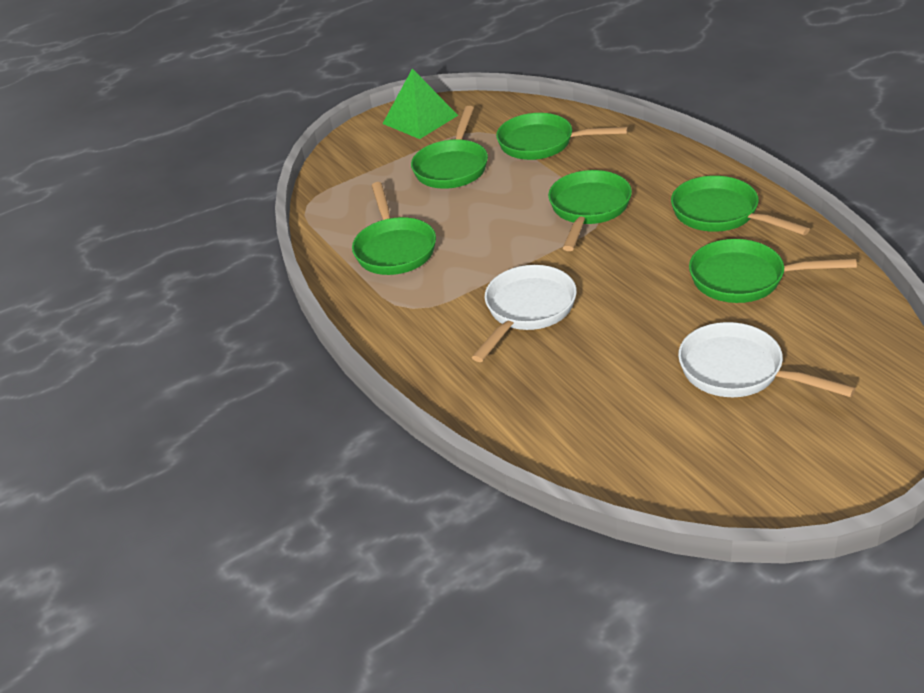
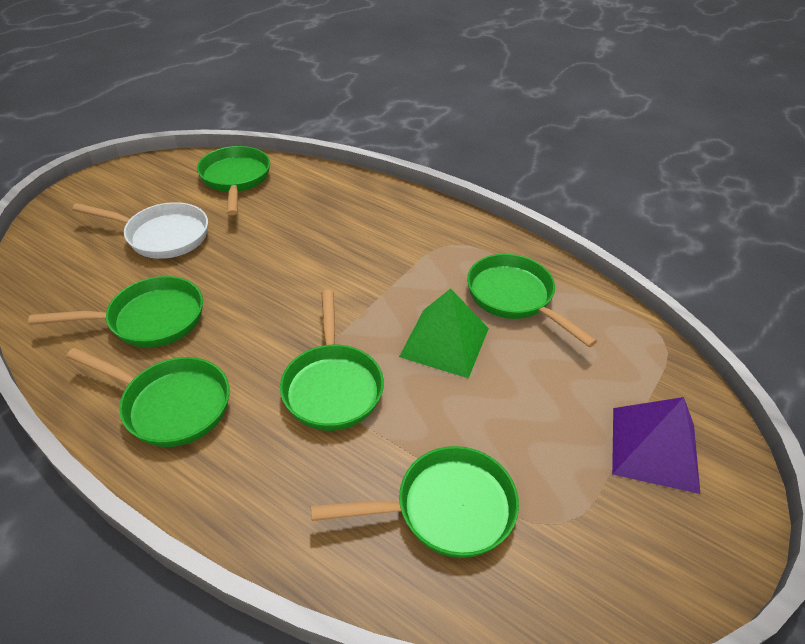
camera: 150 degrees right, 5 degrees up
(388, 151) = (654, 448): none -> purple pyramid
(420, 119) = (676, 539): green pyramid -> green pyramid (445, 342)
(452, 167) = (542, 431): green pan -> green pan (235, 179)
(527, 310) = (349, 257): white pan -> none

